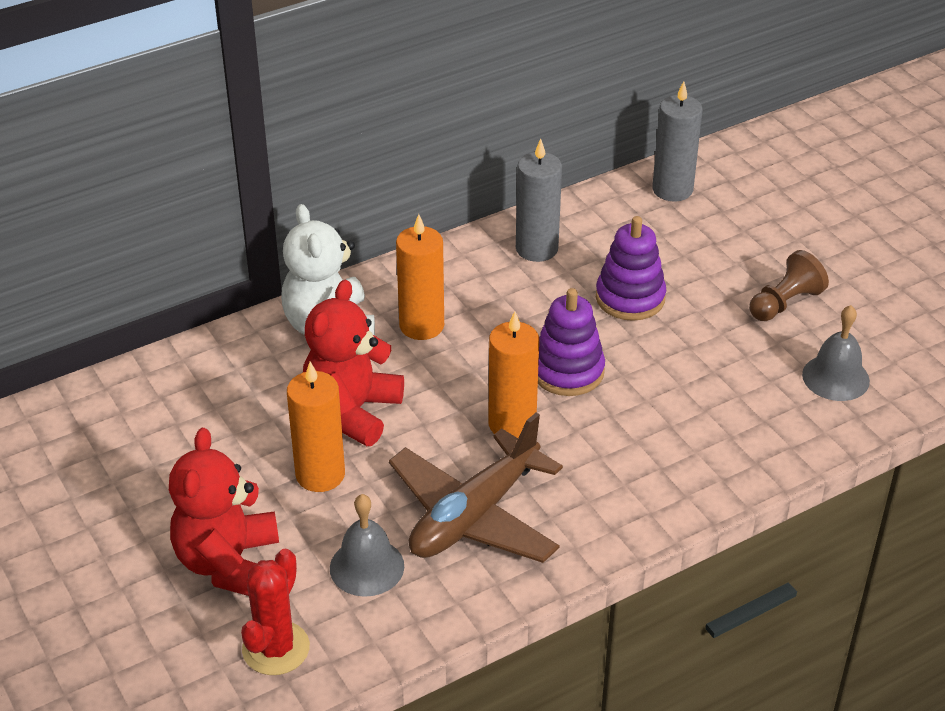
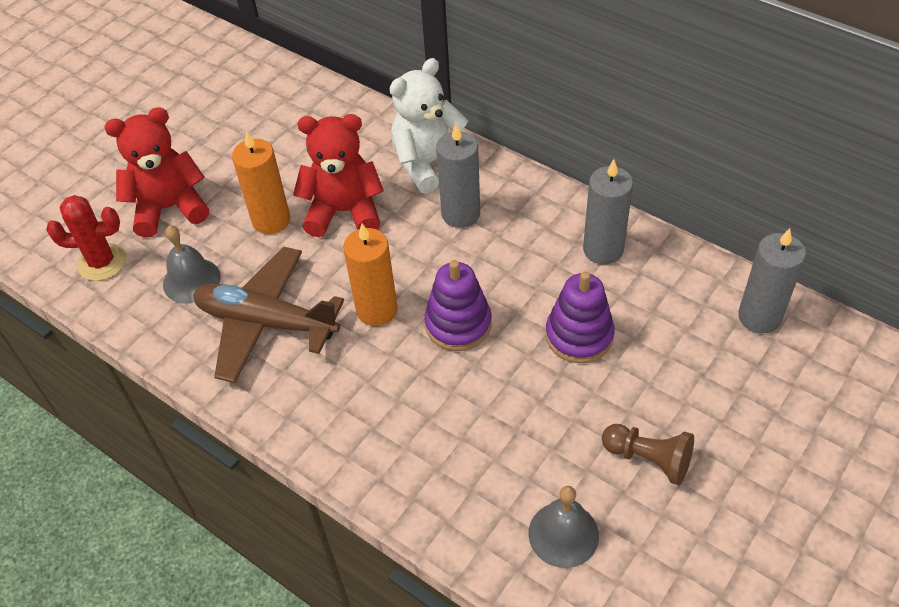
camera: 70 degrees right, 10 degrees up
(421, 325) = (461, 214): orange candle -> grey candle

